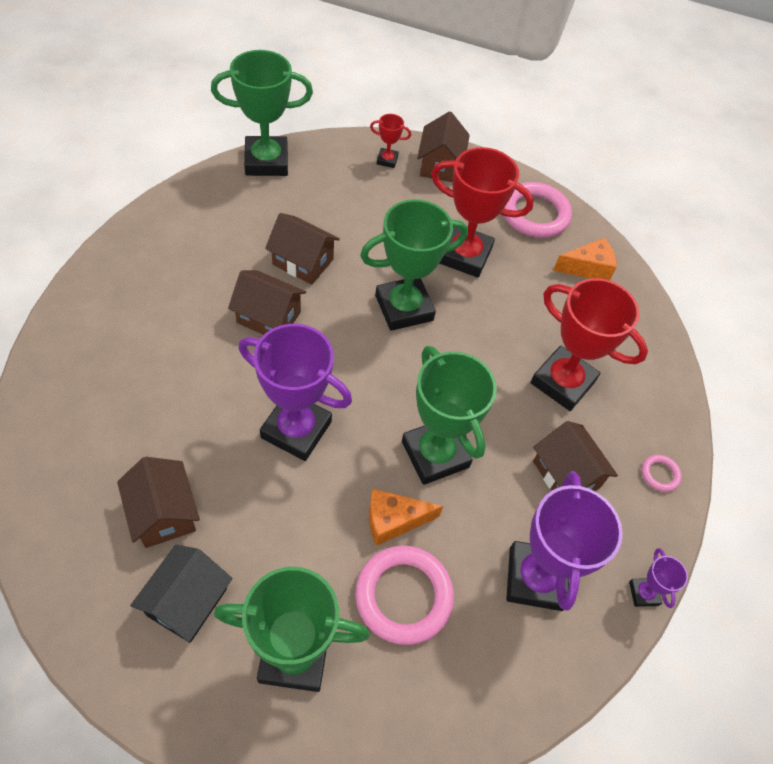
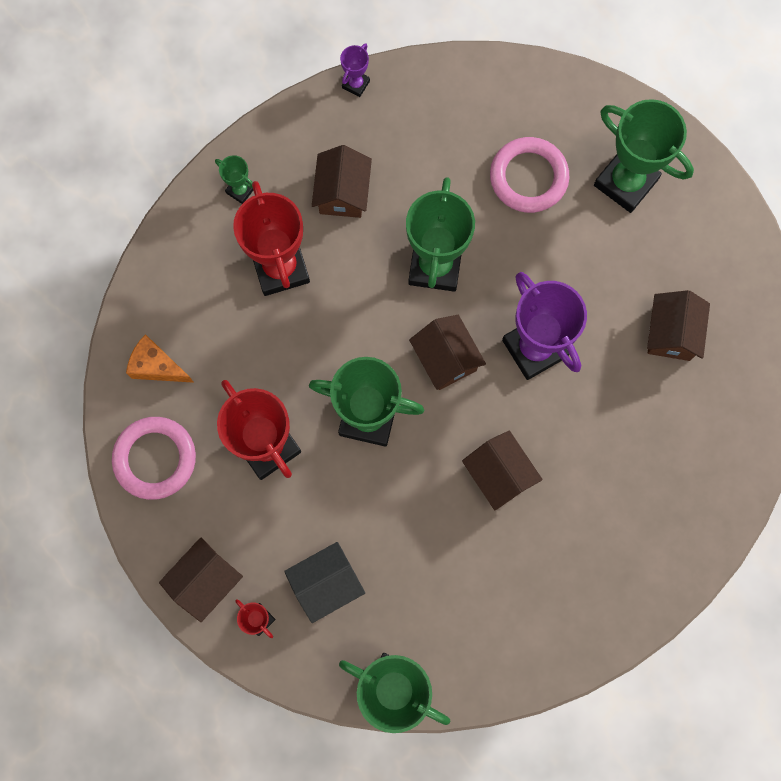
camera: 140 degrees left, 20 degrees up
(187, 602) = (682, 258): black house -> black house (326, 583)
(303, 262) = (432, 523): brown house -> brown house (446, 358)
(394, 520) = (501, 233): orange cheese -> none
(535, 578) = (426, 136): purple trophy -> none
(650, 427) = (240, 190): none -> green trophy
(660, 474) = (267, 152): pink ring -> none

